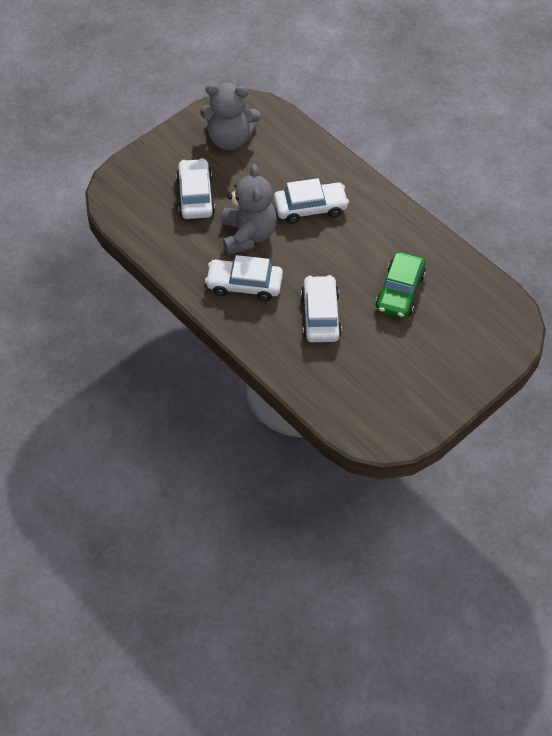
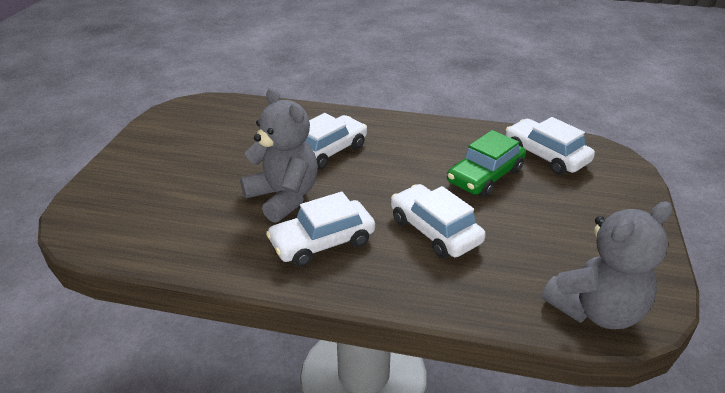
camera: 35 degrees left, 20 degrees down
(195, 196) = (191, 189): white car -> white car (546, 155)
(230, 139) = (193, 133): grey teddy bear -> grey teddy bear (596, 310)
(400, 291) = (485, 176): green car -> green car turned 60 degrees clockwise

